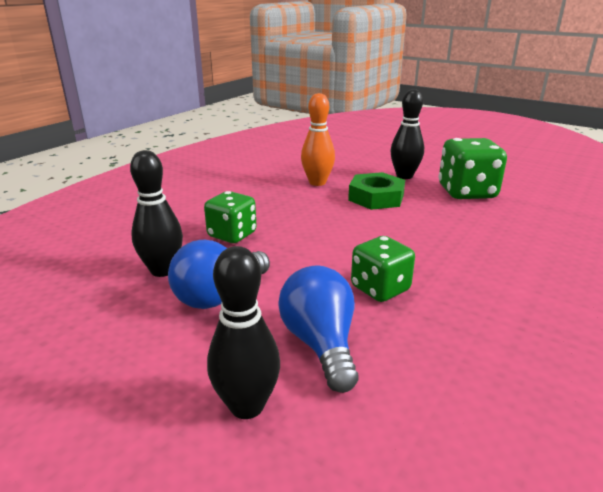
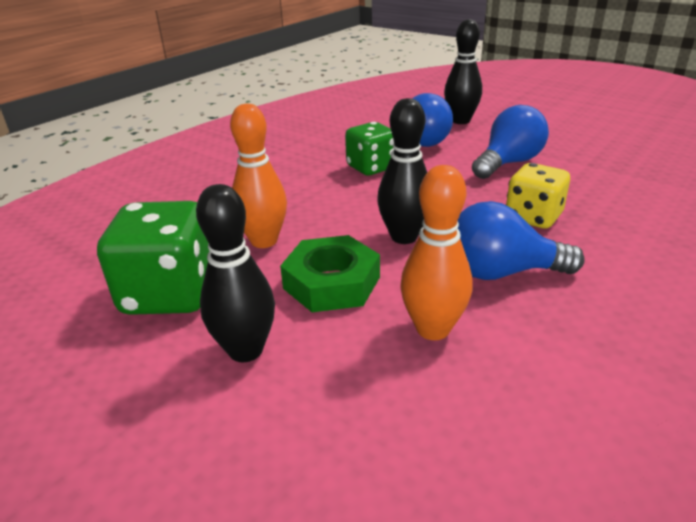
camera: 175 degrees left, 5 degrees up
(162, 270) = (577, 181): black bowling pin -> black bowling pin (404, 237)
(232, 235) = (533, 217): green dice -> yellow dice
(274, 203) = (501, 272): none -> blue light bulb
(437, 218) = (264, 241): none -> orange bowling pin

